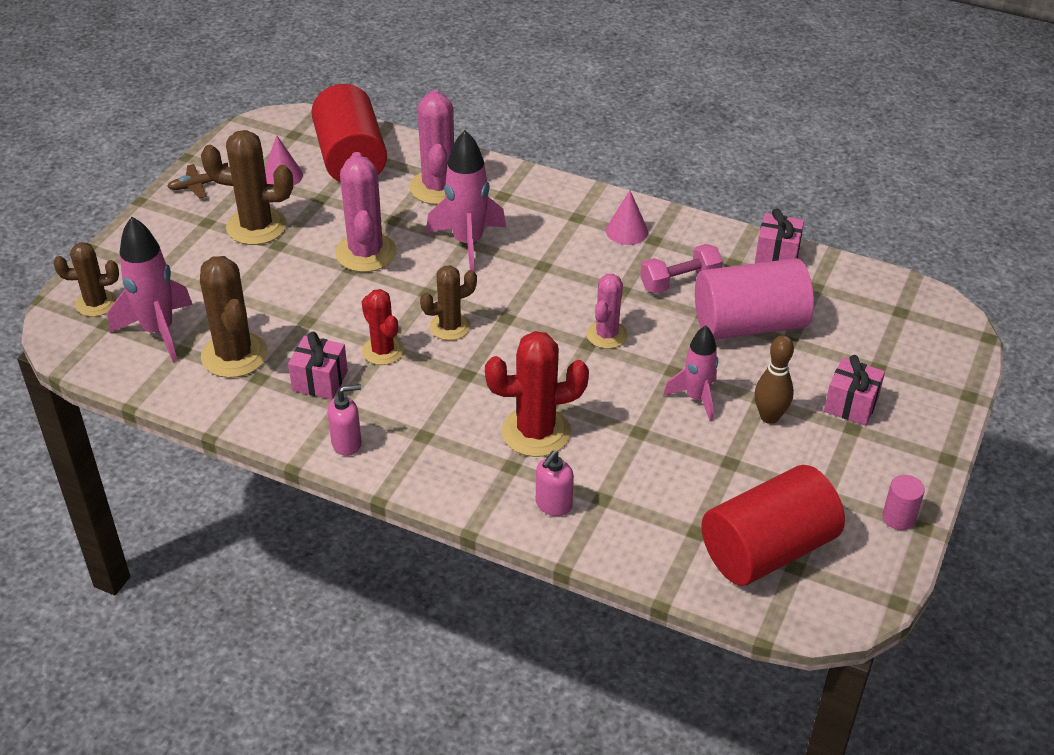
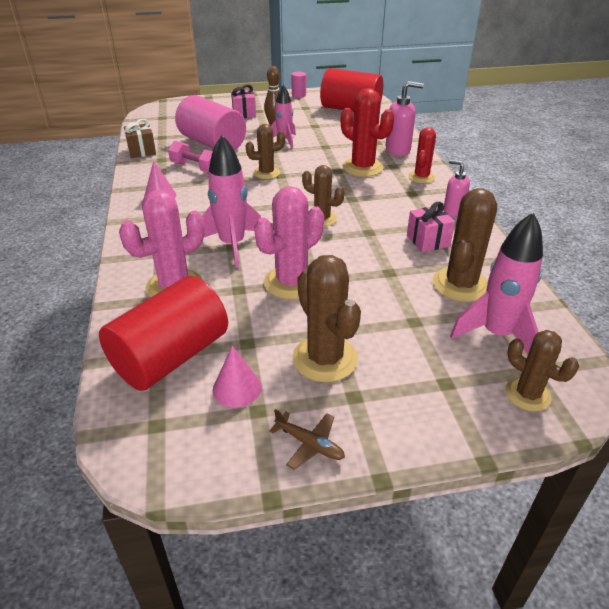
camera: 125 degrees left, 5 degrees down
(382, 351) = (373, 231): red cactus -> red cactus (421, 177)
(553, 505) = (398, 150): pink soap dispenser -> pink soap dispenser, size x1.51
(606, 335) = (266, 173): pink cactus -> brown cactus
(777, 255) = (142, 151): pink gift -> brown gift

